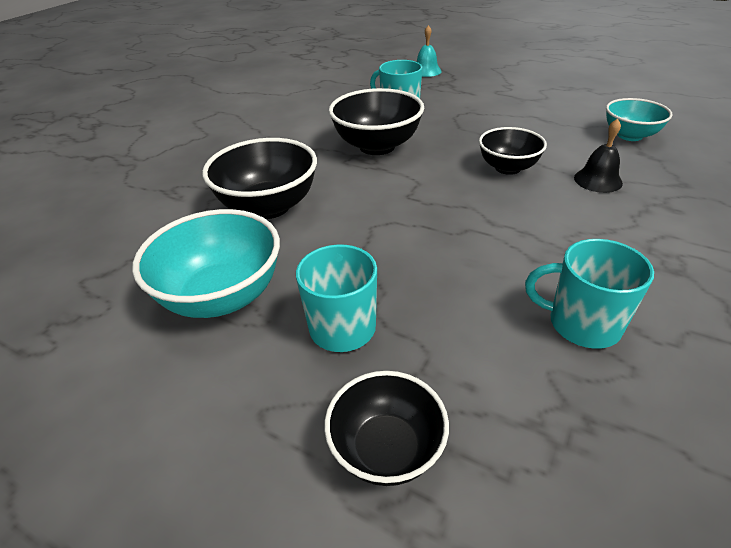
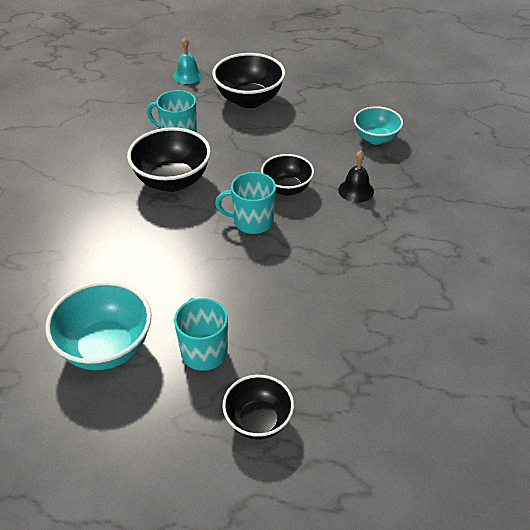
camera: 20 degrees left, 5 degrees up
(269, 207) = (103, 262): black bowl -> black bowl (249, 100)
(581, 324) = (357, 315): turquoise mug -> turquoise mug (252, 221)

